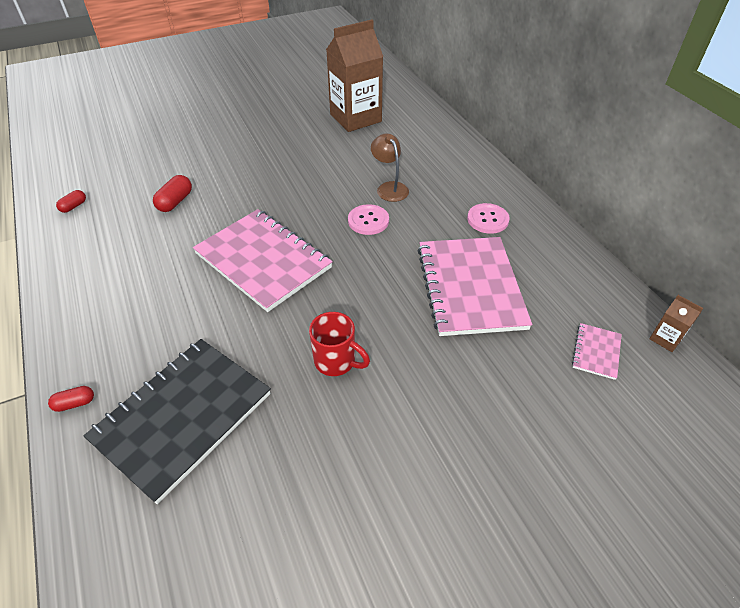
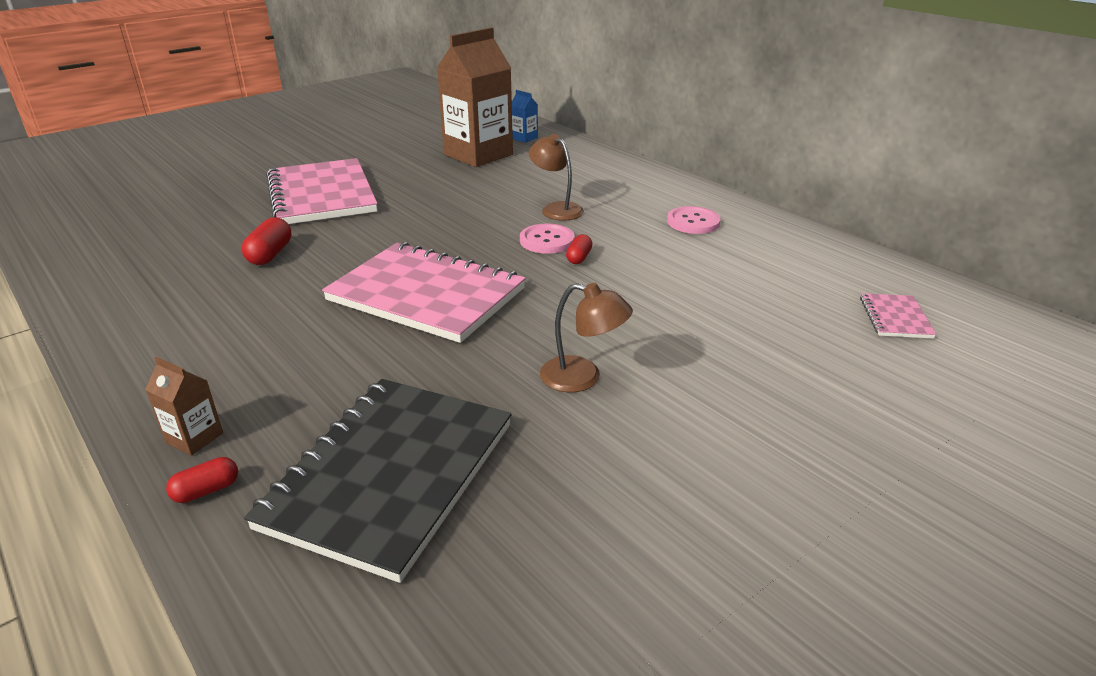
camera: 15 degrees left, 15 degrees down
(74, 206) = (114, 277): red capsule -> red capsule (579, 257)
(336, 361) = (582, 378): red mug -> brown lamp
(398, 103) = (524, 138): none -> blue carton
(470, 287) = (711, 283): pink notebook -> pink notebook (322, 195)
(665, 339) = (962, 295): brown carton -> brown carton (194, 438)

